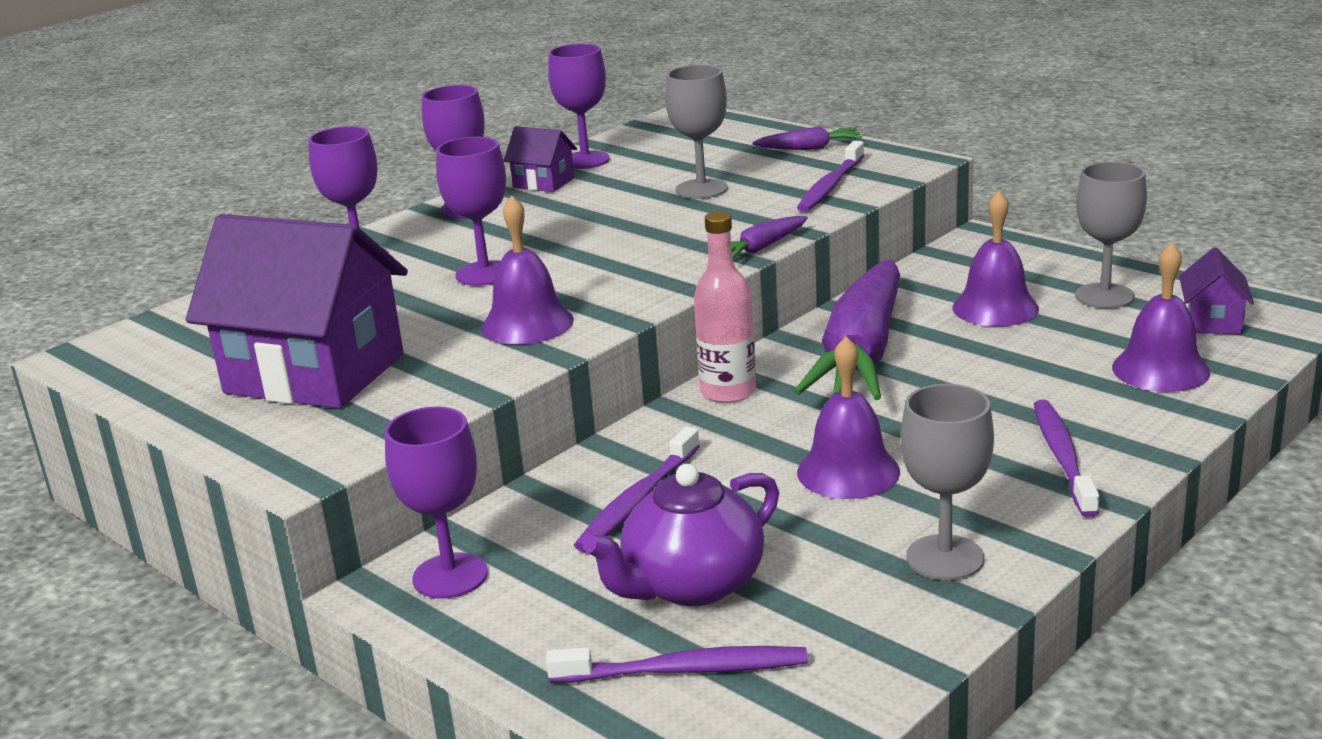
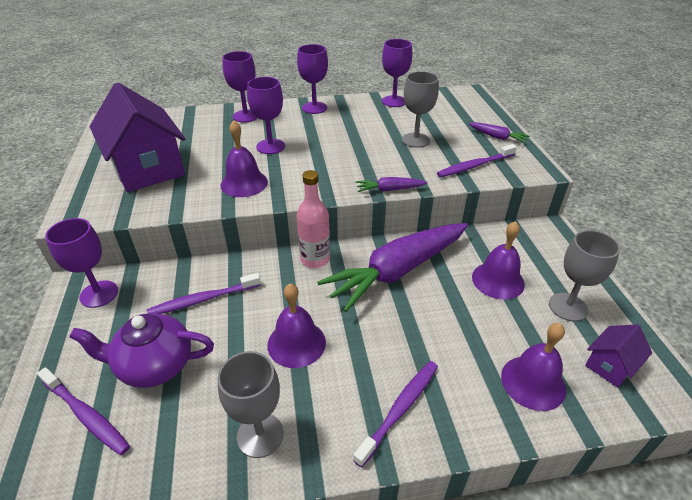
camera: 35 degrees right, 15 degrees up
(543, 183) = (361, 107): purple house -> none

